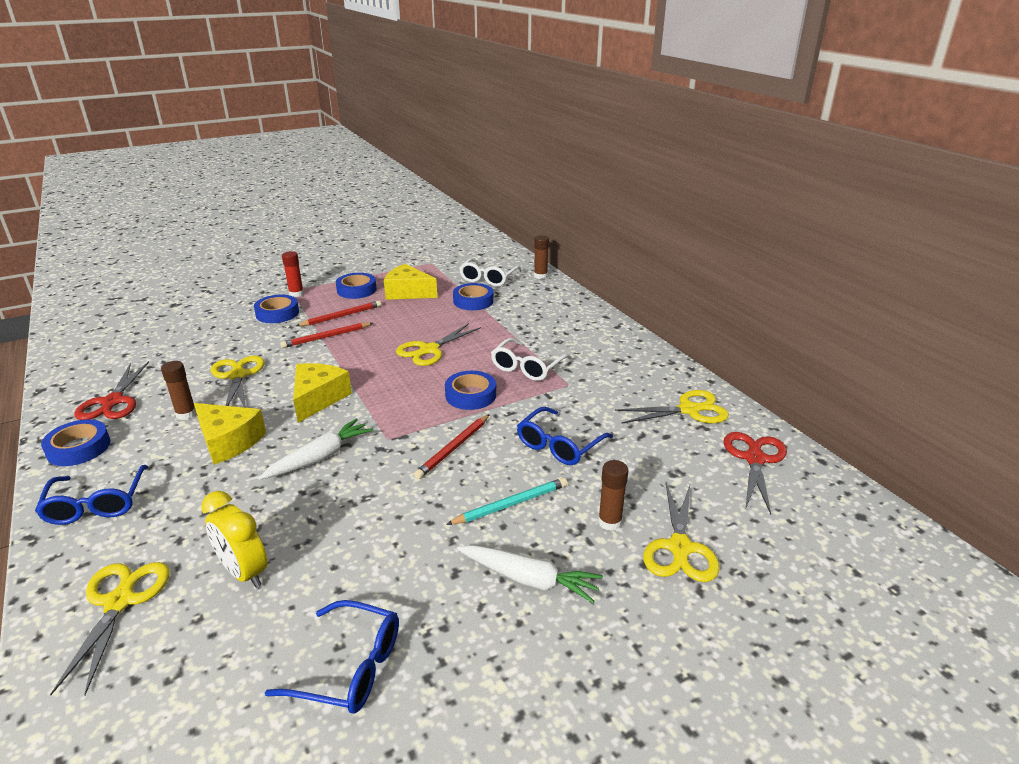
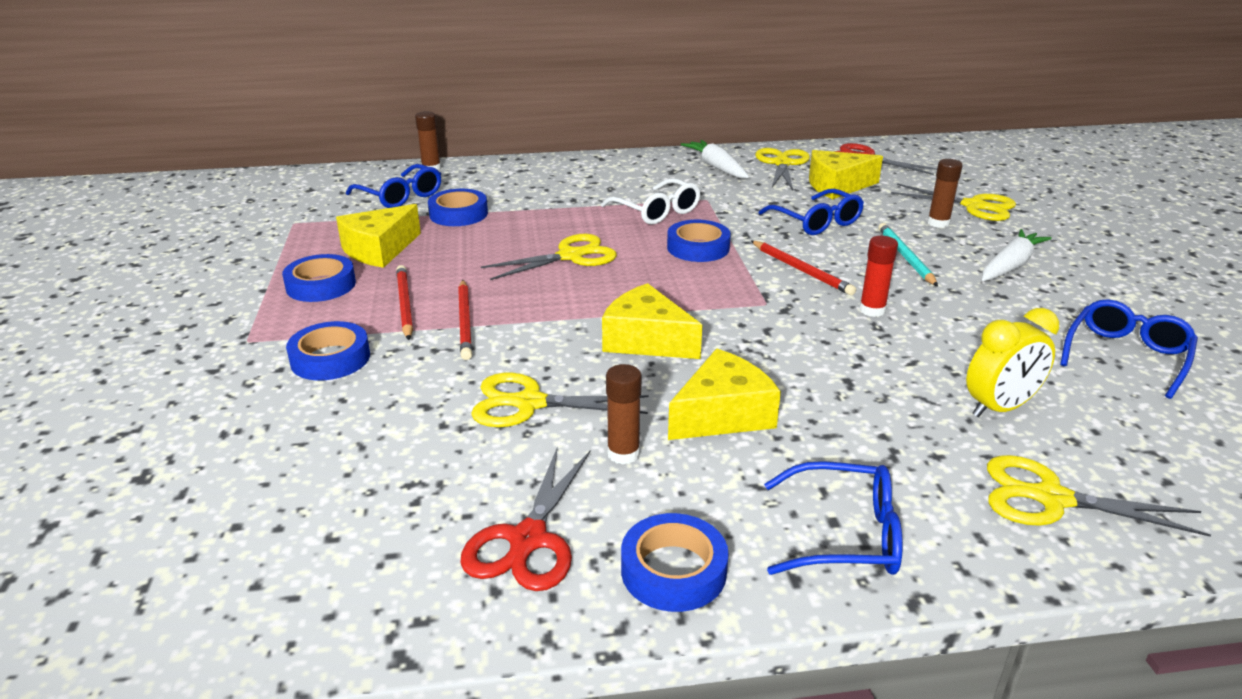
camera: 70 degrees left, 0 degrees up
(113, 402) = (528, 540): red scissors -> red scissors turned 90 degrees clockwise
(296, 294) = (268, 337): red glue stick -> red glue stick (872, 310)
(320, 457) = (789, 348): white carrot -> white carrot (716, 167)
(429, 350) = (570, 256): yellow scissors -> yellow scissors turned 90 degrees counterclockwise
(488, 278) = (400, 196): white glasses -> blue glasses
(658, 448) = (837, 186): none -> yellow cheese

